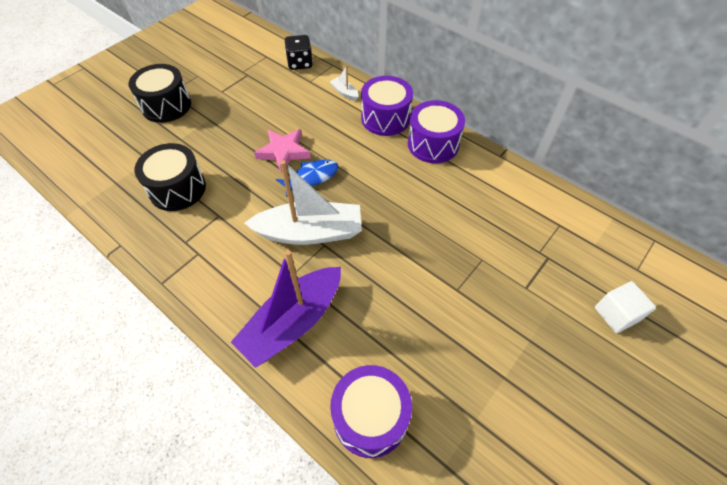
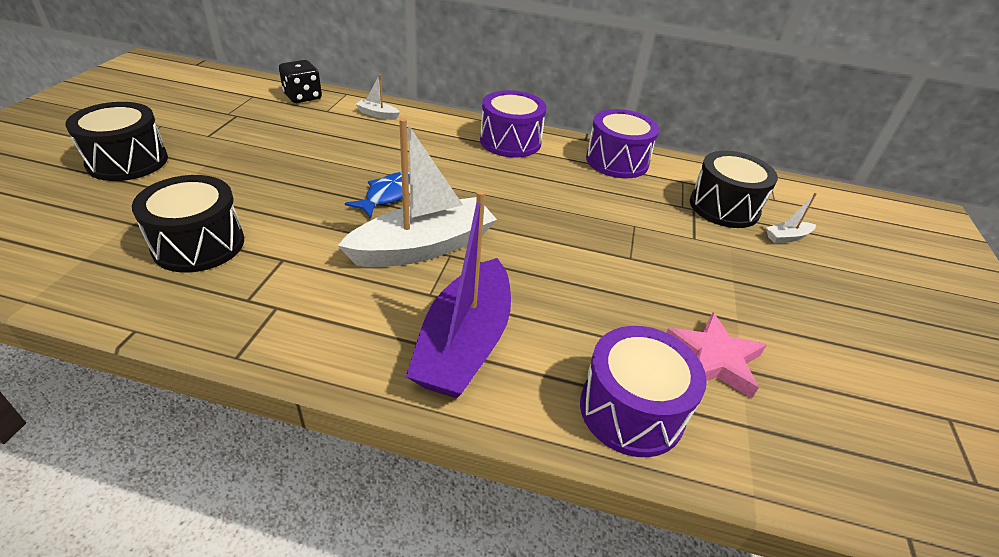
camera: 30 degrees left, 15 degrees down
(283, 152) = (335, 178): pink star -> pink star (713, 359)
(385, 118) = (442, 129): purple drum -> purple drum (617, 161)
(578, 264) = (724, 207): none -> black drum
(616, 314) = (787, 237): white cube -> white boat

